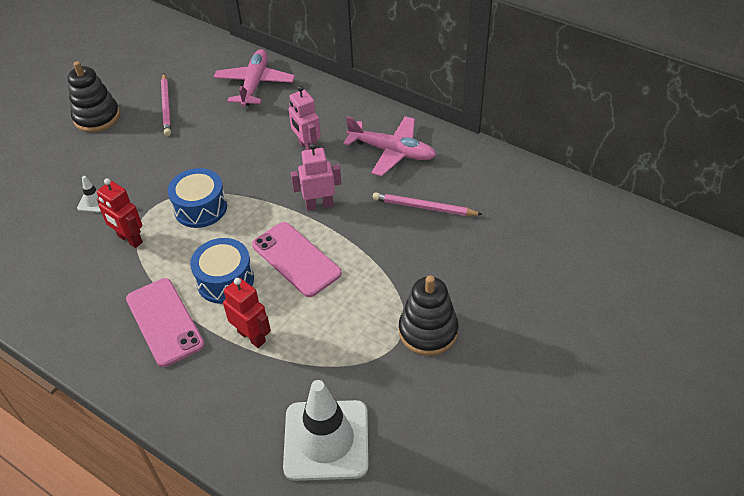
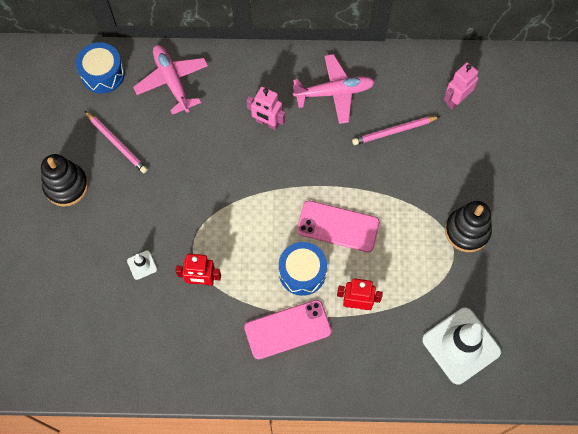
camera: 35 degrees left, 20 degrees up
(165, 321) = (287, 329): pink phone -> pink phone turned 45 degrees counterclockwise
(200, 208) = (231, 223): blue drum -> blue drum (103, 74)
(319, 204) = (318, 170): pink robot -> pink robot (456, 100)

